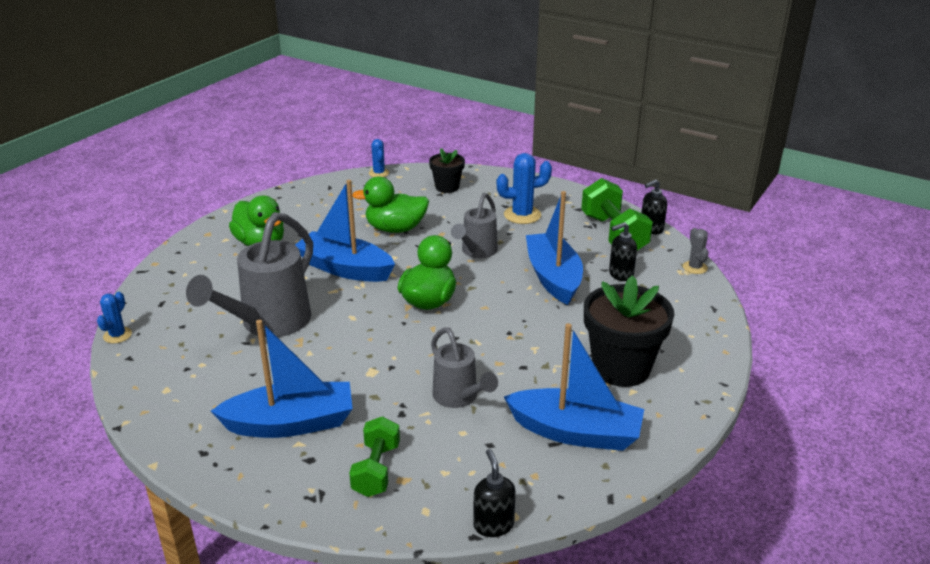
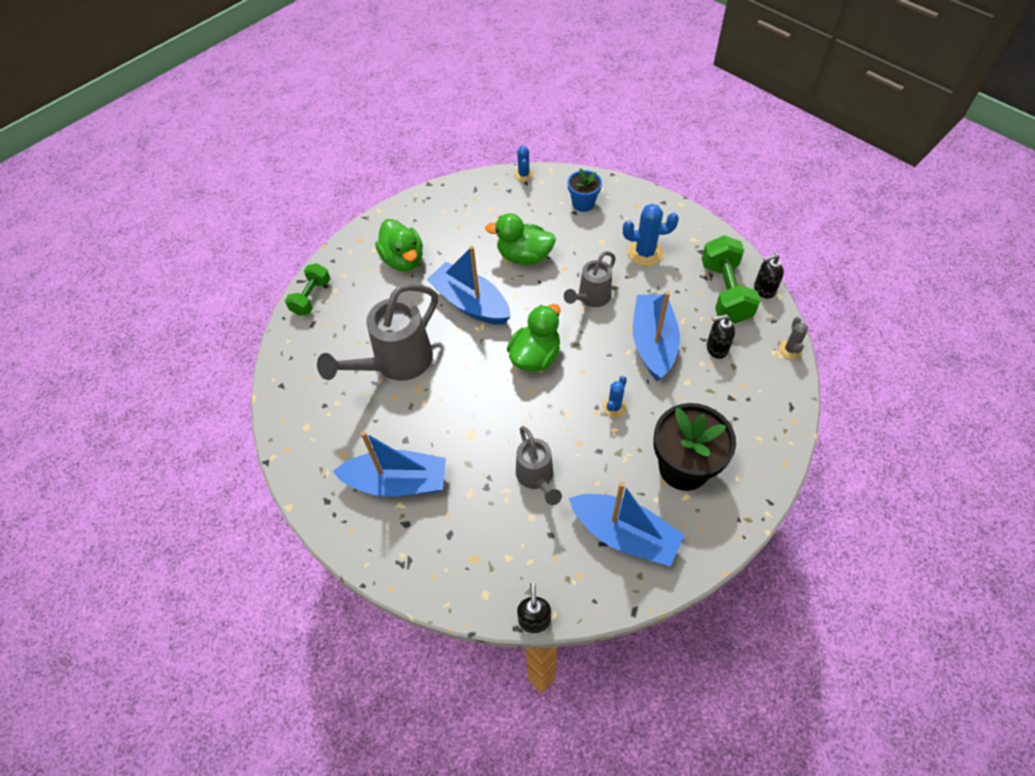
camera: 15 degrees right, 25 degrees up
(117, 335) = (274, 357): blue cactus -> blue cactus (614, 407)
(376, 470) = (455, 545): green dumbbell -> green dumbbell (311, 297)
(447, 187) = (583, 203): black flower pot -> blue flower pot

